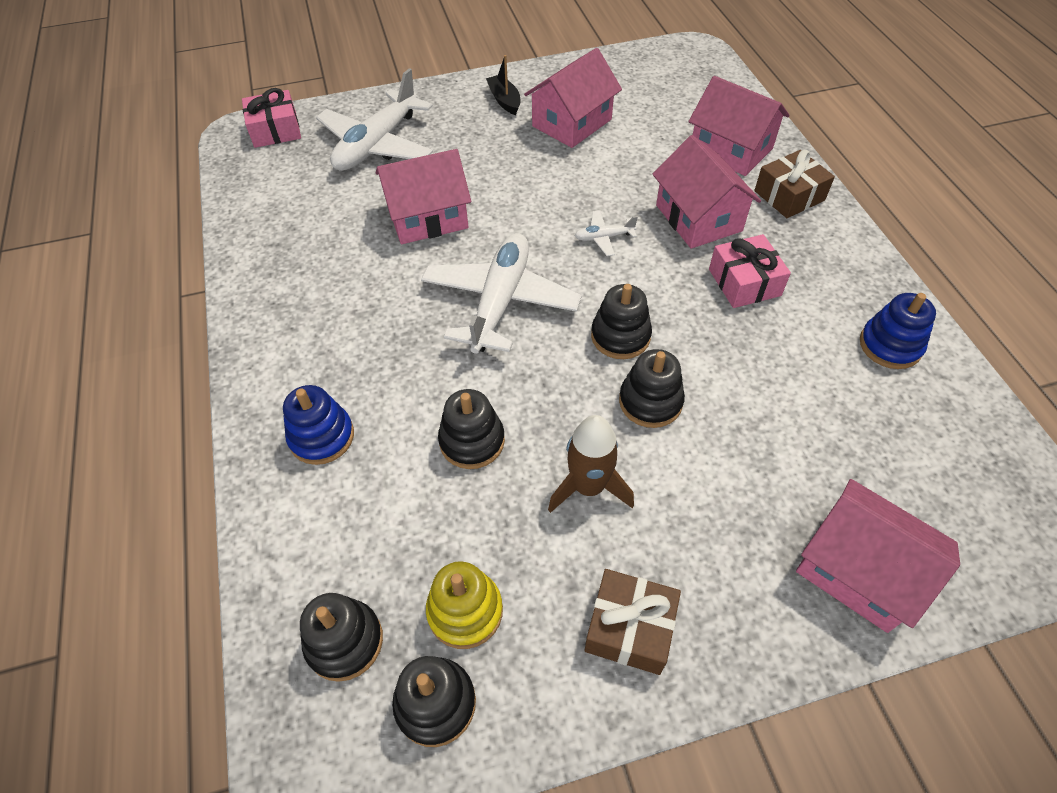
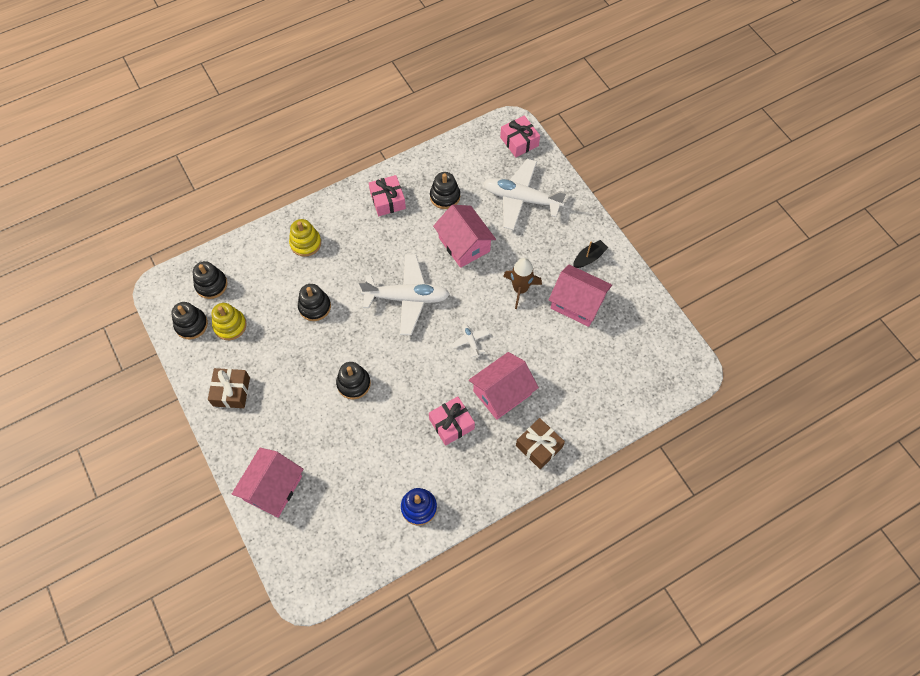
camera: 75 degrees right, 10 degrees up
(293, 298) = (387, 200): none -> pink gift
(322, 437) = (305, 243): blue stacking toy -> yellow stacking toy
(588, 487) = (298, 363): brown rocket -> brown rocket (520, 289)
(620, 336) = (395, 362): black stacking toy -> black stacking toy (445, 196)
(731, 149) = (577, 406): pink house -> none

